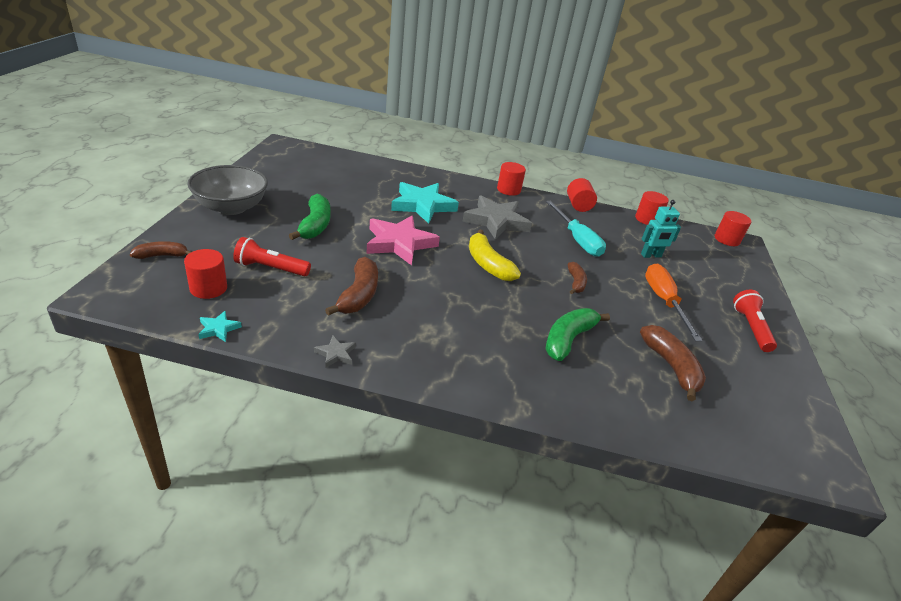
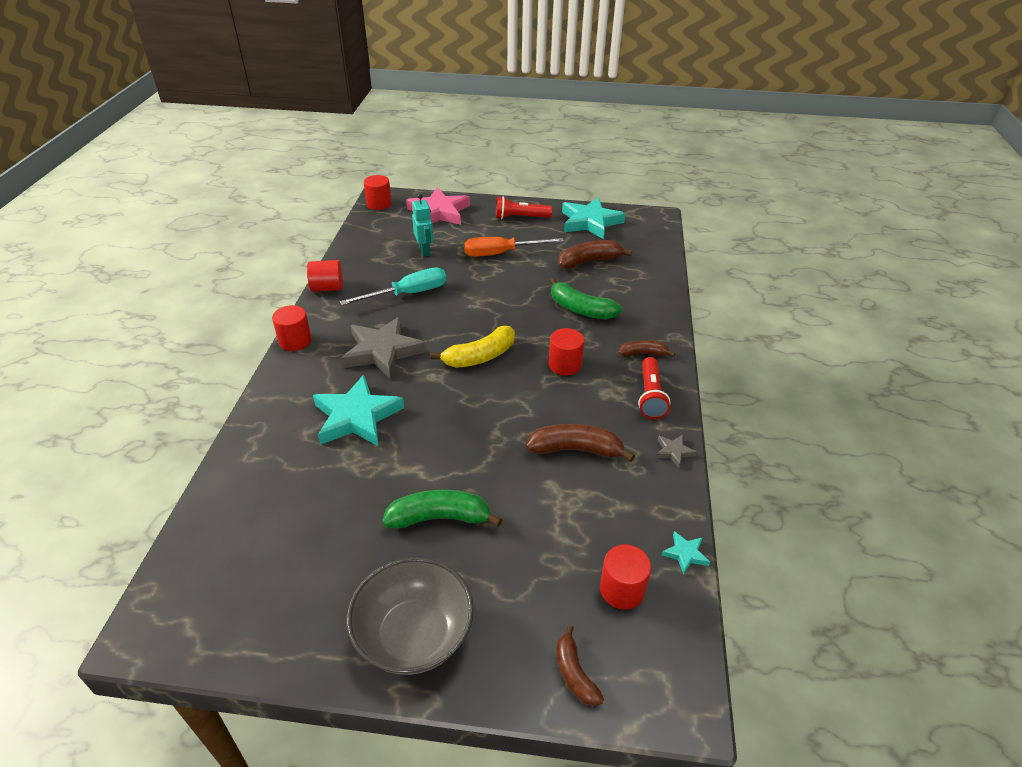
camera: 90 degrees left, 5 degrees up
(271, 268) = (557, 539): red flashlight -> red flashlight (650, 396)
(399, 243) = (459, 429): pink star -> pink star (439, 212)
(575, 283) = (491, 300): brown banana -> brown banana (643, 353)
(647, 219) = (349, 244): red cylinder -> red cylinder (565, 365)
(772, 389) = (590, 222): none -> turquoise star

